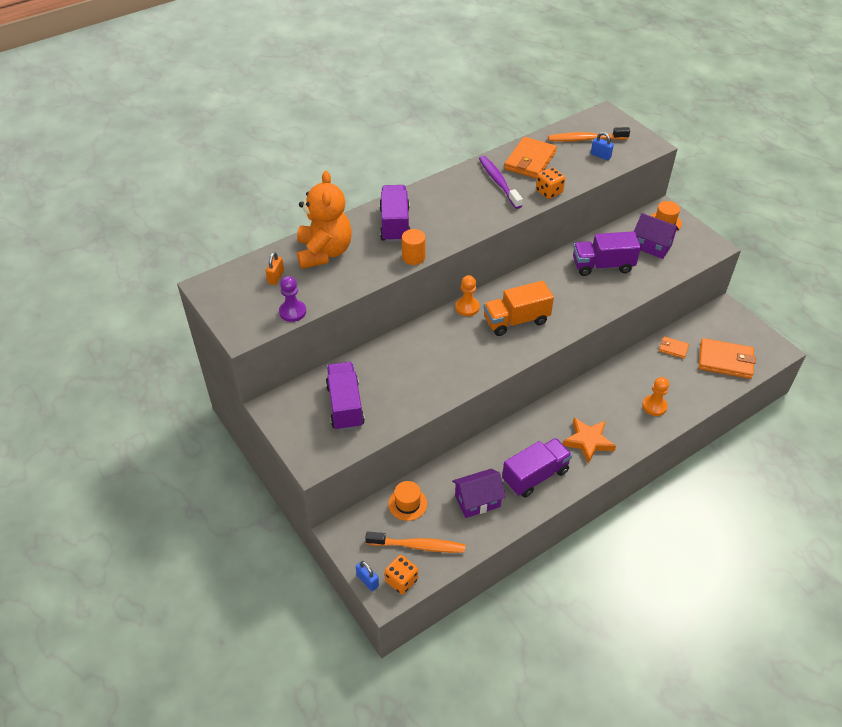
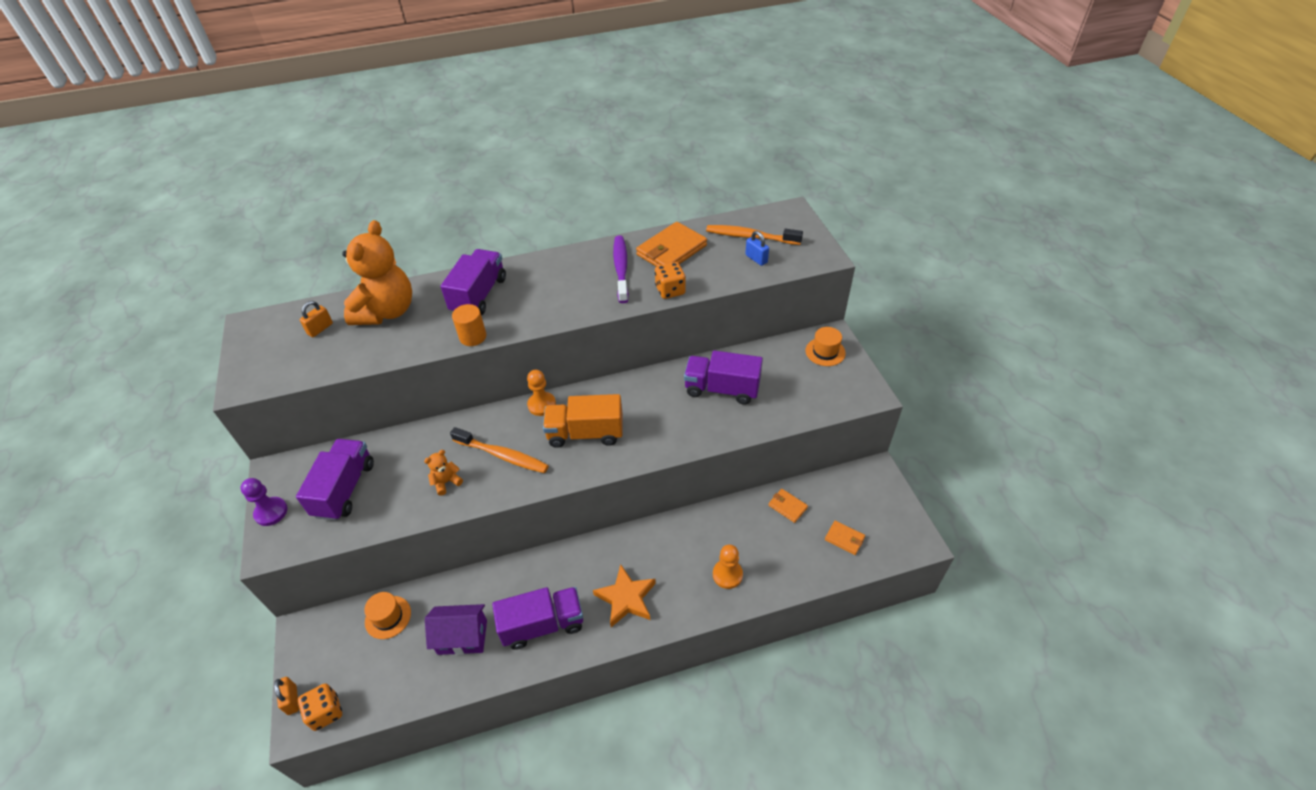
camera: 20 degrees right, 0 degrees up
(292, 312) = (308, 372): purple pawn -> purple pawn (271, 512)
(367, 580) = (292, 700): blue padlock -> orange padlock
(418, 546) = (368, 674): orange toothbrush -> orange toothbrush (503, 455)
(427, 381) = (446, 482): none -> orange teddy bear
(652, 246) = (793, 378): purple house -> none
(725, 361) = (844, 539): orange wallet -> orange wallet, size x0.51

